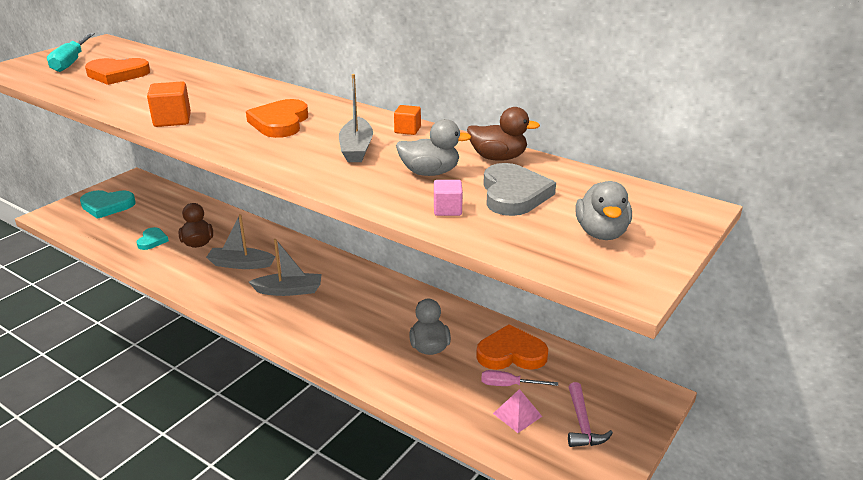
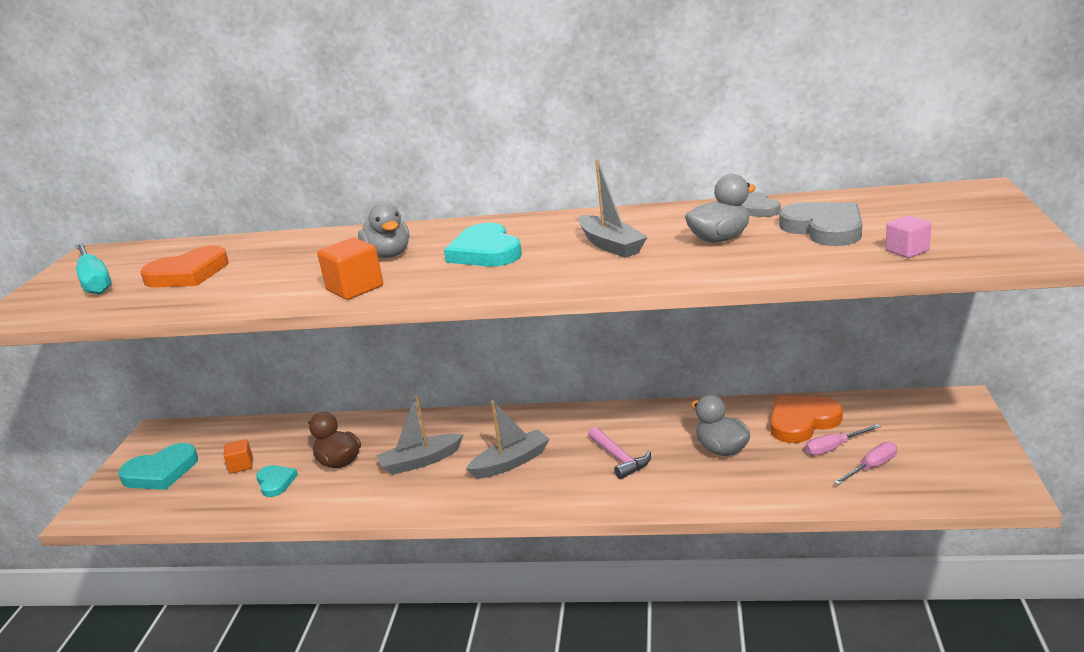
camera: 25 degrees left, 5 degrees down
(280, 123) = (485, 252): orange heart -> turquoise heart
(407, 130) = (629, 216): orange cube -> orange cube (241, 465)
(447, 209) = (792, 258): pink cube -> pink cube (907, 250)
(498, 158) = (756, 209): brown duck -> grey heart
(517, 415) = (872, 467): pink pyramid -> pink screwdriver
(582, 424) = (933, 449): pink hammer -> pink hammer (619, 458)
(601, 233) = (947, 229): grey duck -> grey duck (388, 255)

